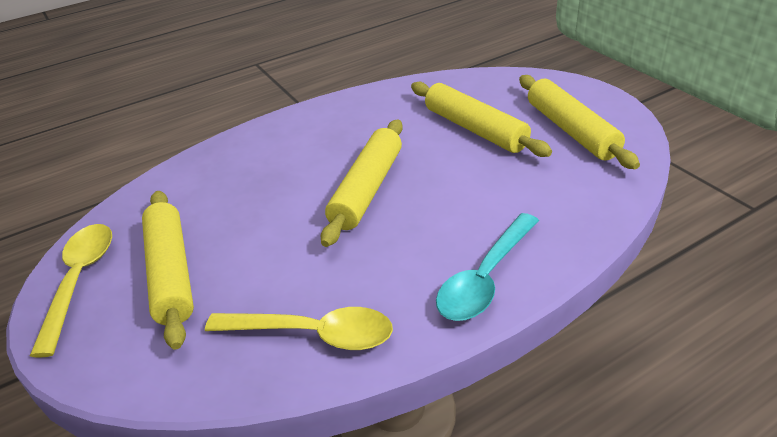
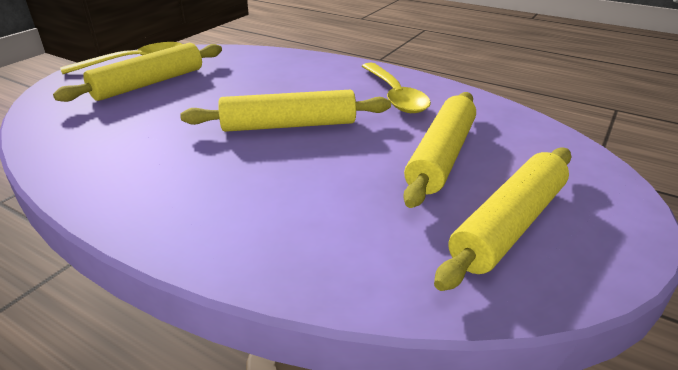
camera: 60 degrees right, 5 degrees down
(312, 334) = (87, 150): yellow spoon -> yellow spoon (394, 95)
(486, 277) = (178, 219): turquoise spoon -> none

